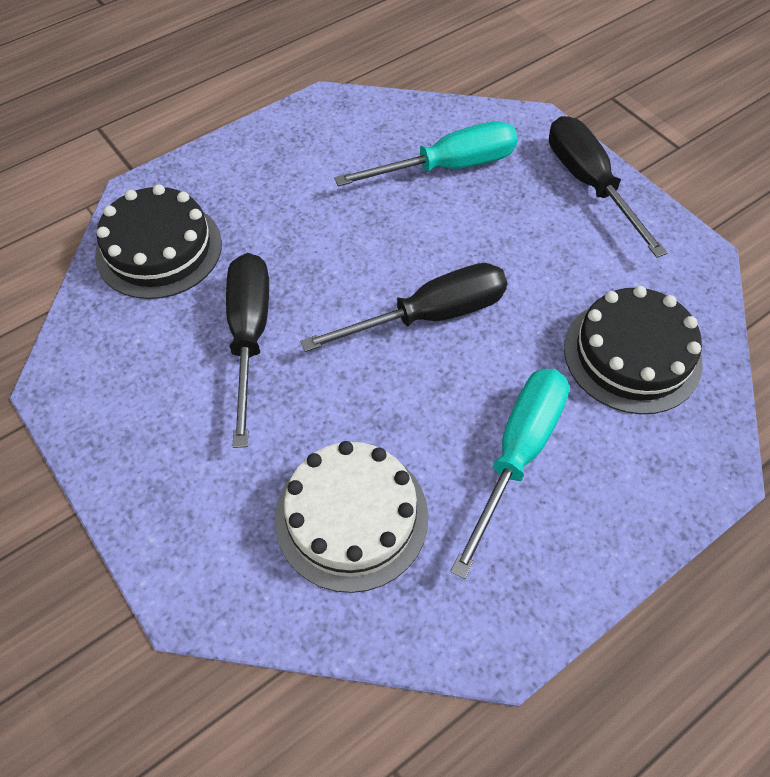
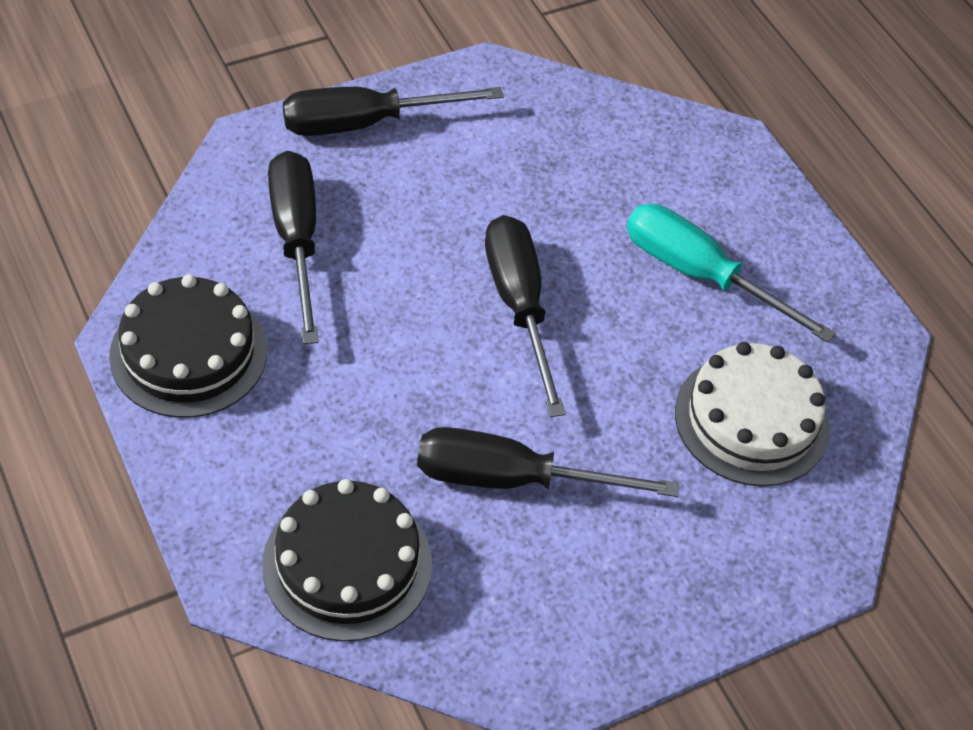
camera: 85 degrees left, 5 degrees down
(448, 167) = (296, 240): turquoise screwdriver -> black screwdriver
(632, 355) = (602, 159): black cake -> black cake (188, 353)

